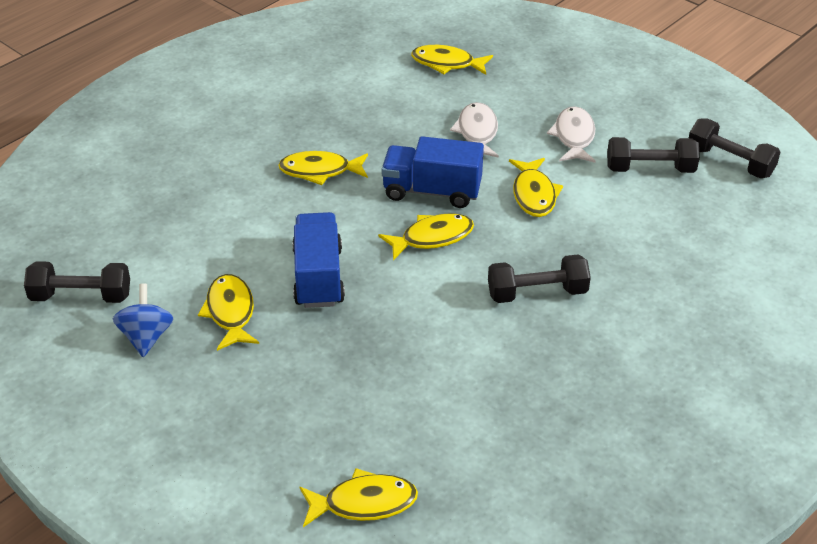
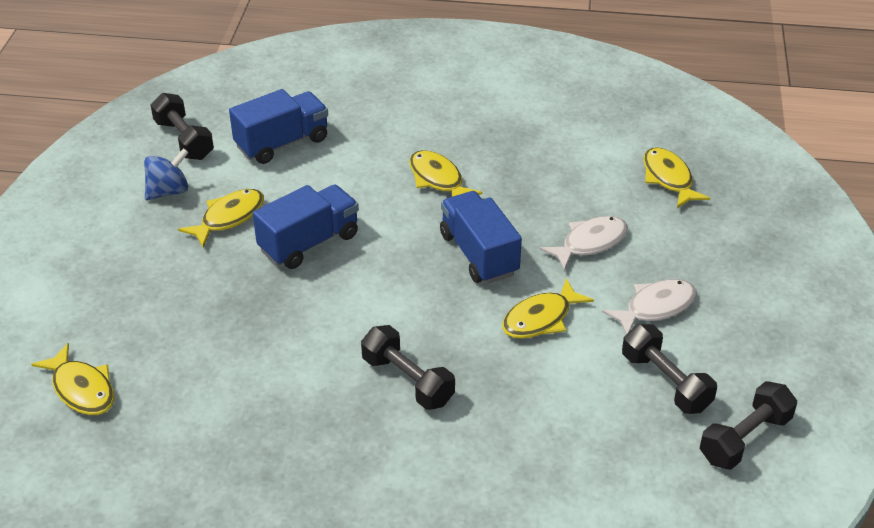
camera: 55 degrees right, 0 degrees up
(164, 236) = (282, 143): none -> blue truck
(432, 238) = (418, 283): yellow fish -> none
(730, 162) = (745, 438): black dumbbell -> black dumbbell turned 45 degrees clockwise

